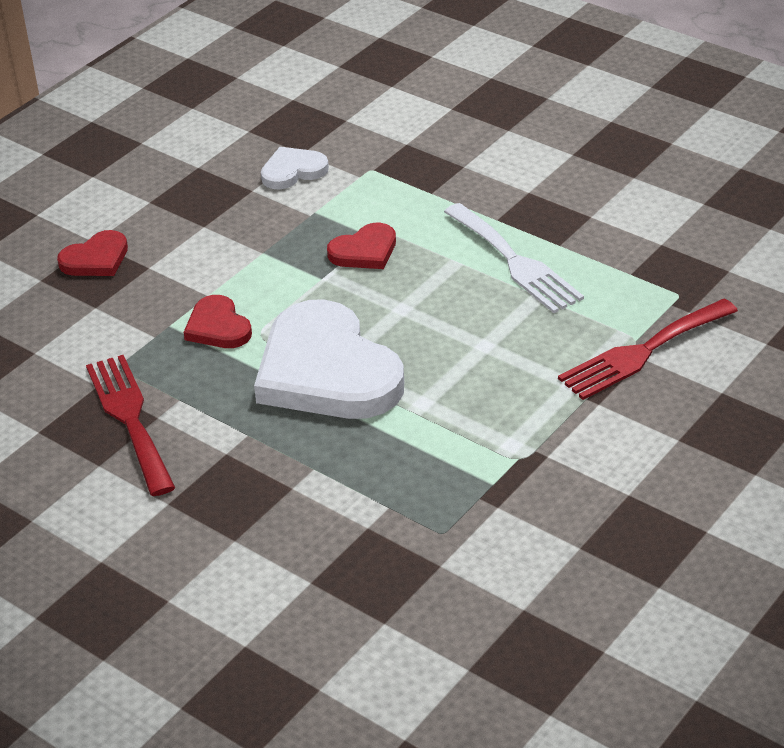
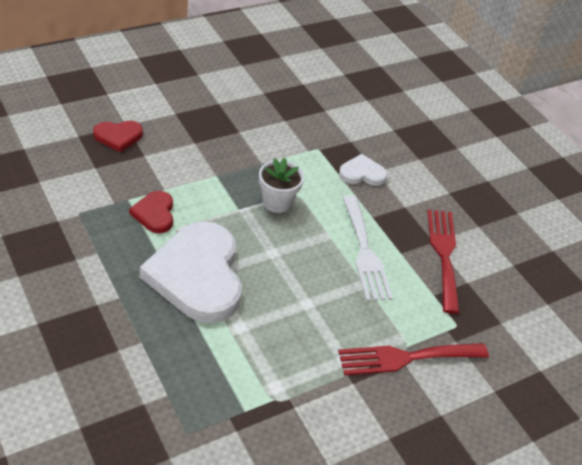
camera: 15 degrees right, 5 degrees up
(130, 418) = (59, 252): red fork -> red fork (444, 254)
(293, 171) = (271, 130): white heart -> white heart (362, 173)
(364, 251) = (277, 202): red heart -> white flower pot

